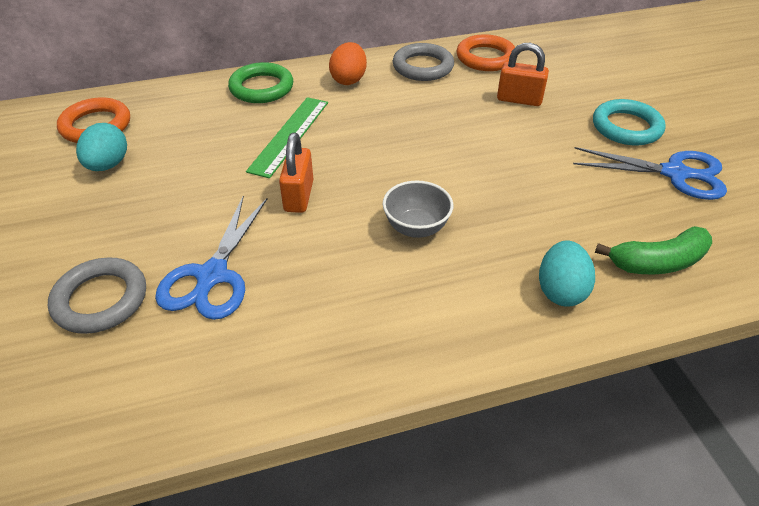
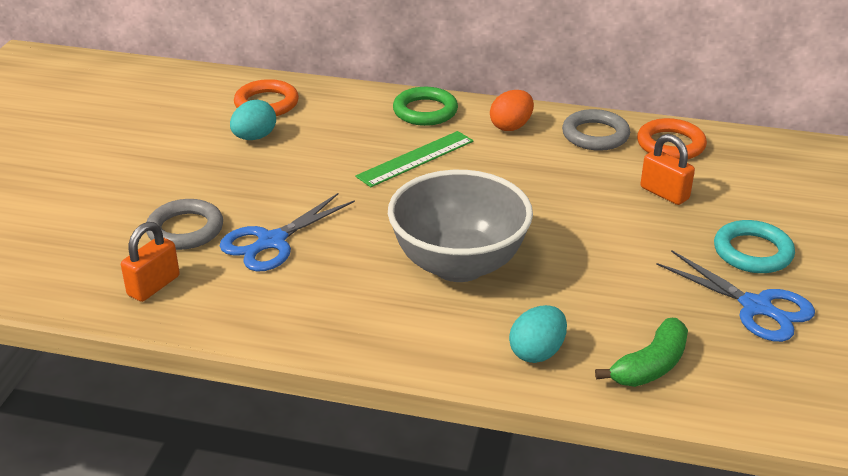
camera: 30 degrees right, 10 degrees down
(299, 196) = (383, 208): orange padlock -> orange padlock (154, 286)
(416, 228) = (458, 264): grey bowl -> grey bowl, size x2.13
(657, 262) = (650, 366): green banana -> green banana turned 60 degrees counterclockwise

